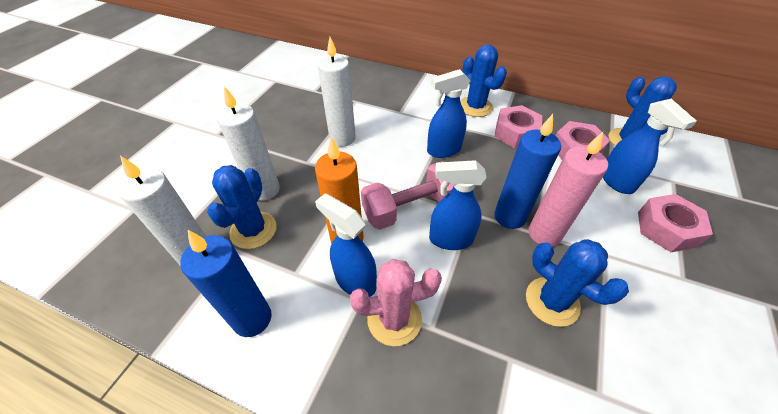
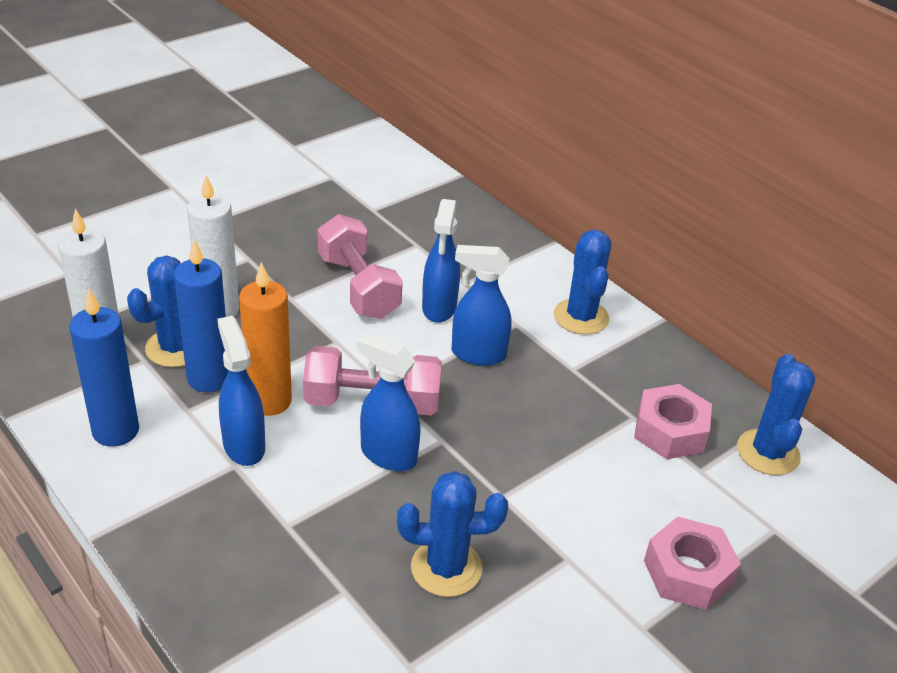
camera: 25 degrees right, 10 degrees down
(342, 138) = (358, 287): white candle -> pink dumbbell
(394, 319) = (255, 499): pink cactus -> none
(509, 217) = (486, 465): blue candle -> blue candle (209, 378)
(515, 133) = (604, 374): pink nut -> none
(544, 234) = (512, 502): pink candle -> none
(552, 301) = (446, 568): blue cactus -> blue cactus turned 75 degrees counterclockwise
(617, 182) = (684, 493): blue spray bottle -> blue spray bottle (439, 308)

